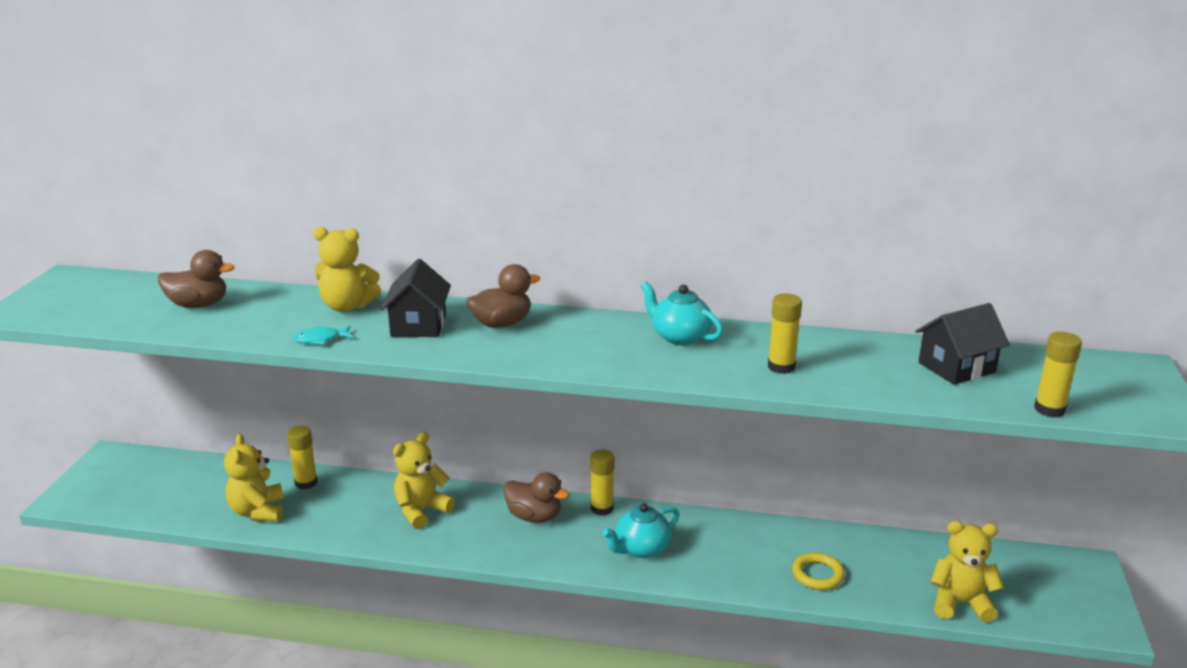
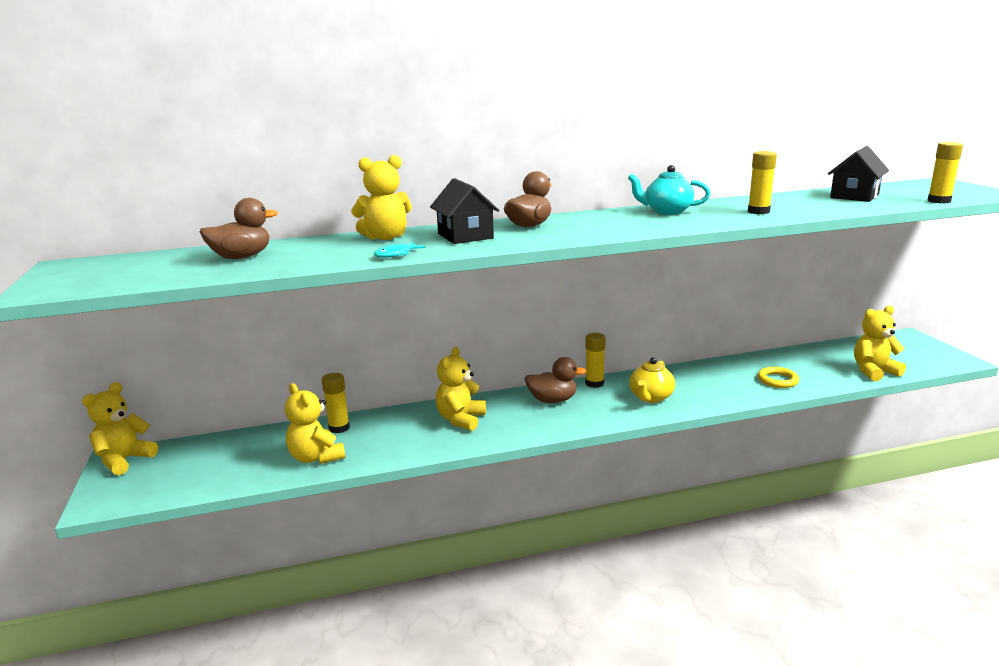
camera: 25 degrees left, 5 degrees down
(113, 460) = (124, 460): none -> yellow teddy bear
(641, 549) = (650, 397): turquoise teapot -> yellow teapot

